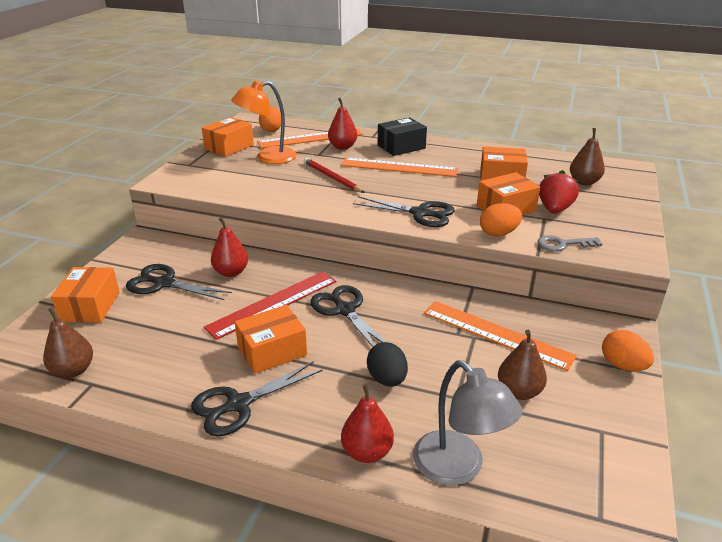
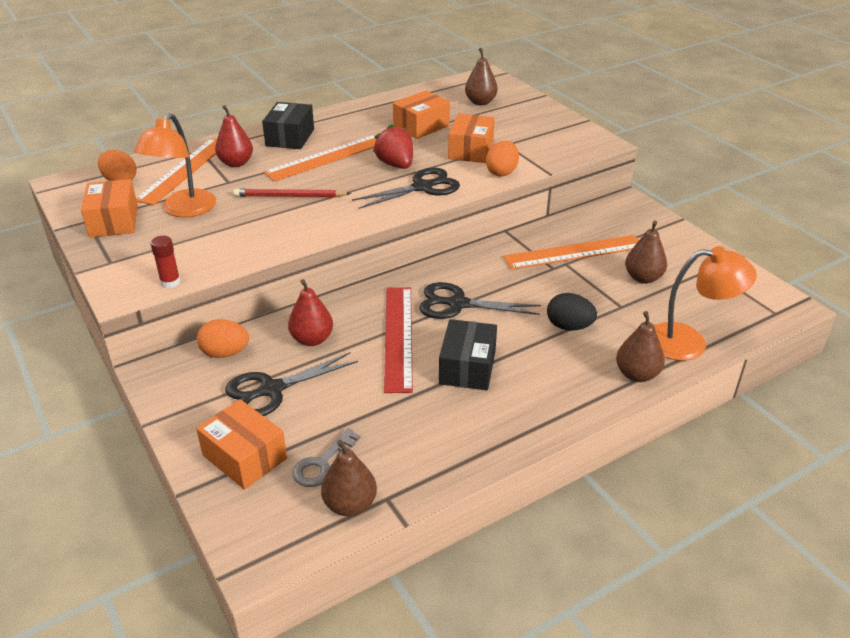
camera: 50 degrees left, 5 degrees up
(189, 188) = (170, 282): none -> red glue stick
(239, 404) = (517, 415): black scissors -> none
(272, 351) = (467, 367): orange box -> black box
(367, 452) = (637, 374): red pear -> brown pear
(458, 468) = (689, 343): grey lamp -> orange lamp
(554, 209) = (501, 134): red strawberry -> red strawberry (396, 165)
(563, 244) = (551, 157): grey key -> grey key (322, 463)
(622, 365) = (661, 225): orange egg -> orange egg (225, 353)

